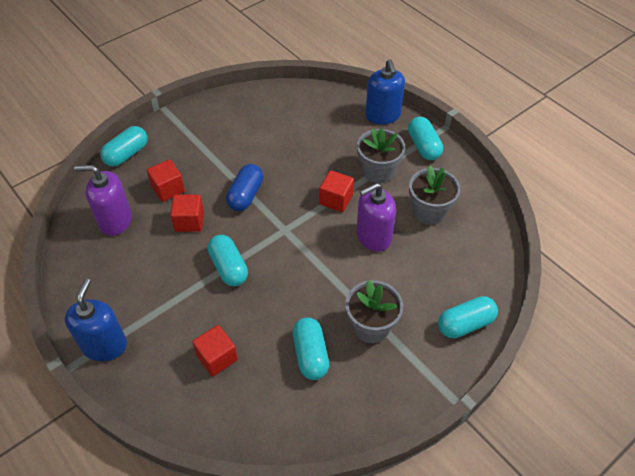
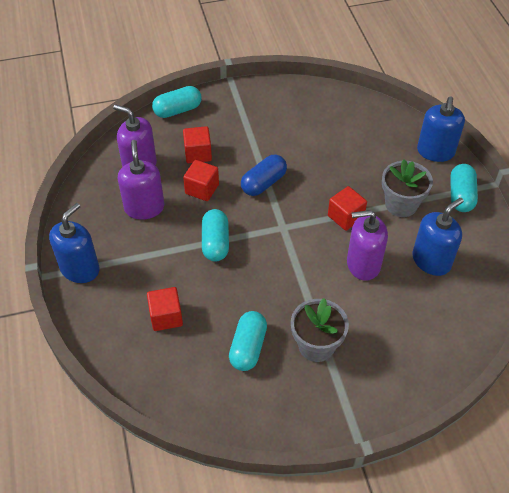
camera: 25 degrees right, 0 degrees up
(141, 260) = (144, 207): none -> purple soap dispenser
(429, 212) = (431, 261): grey flower pot -> blue soap dispenser
(465, 324) = (408, 379): turquoise capsule -> none

